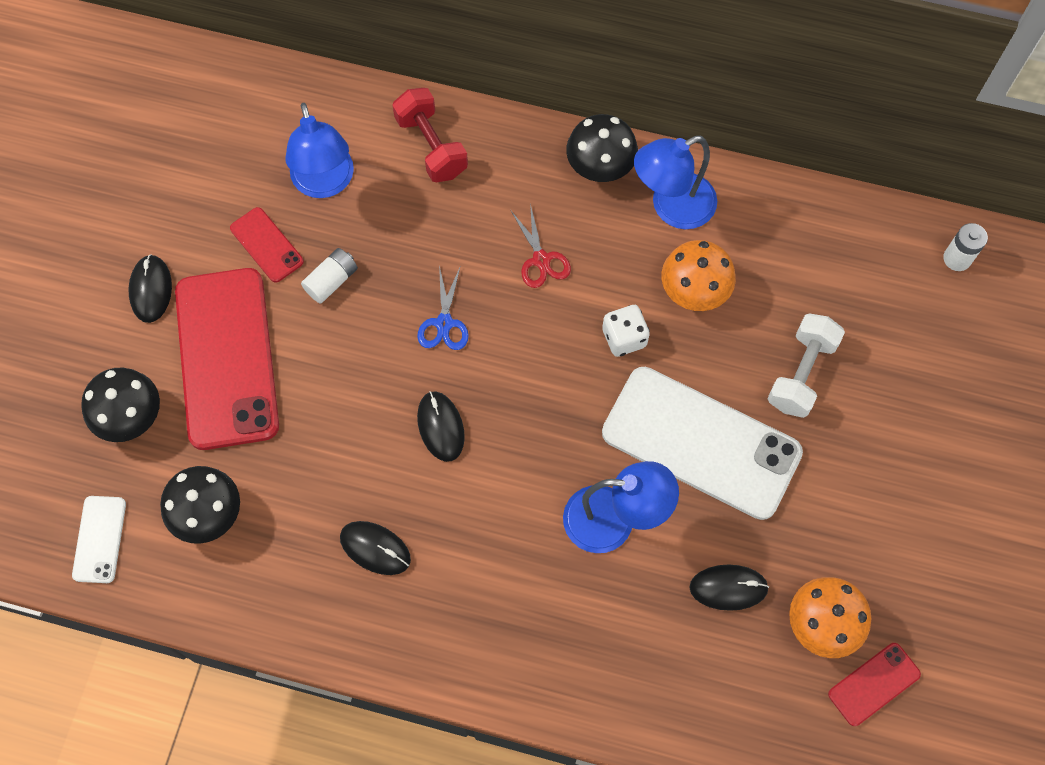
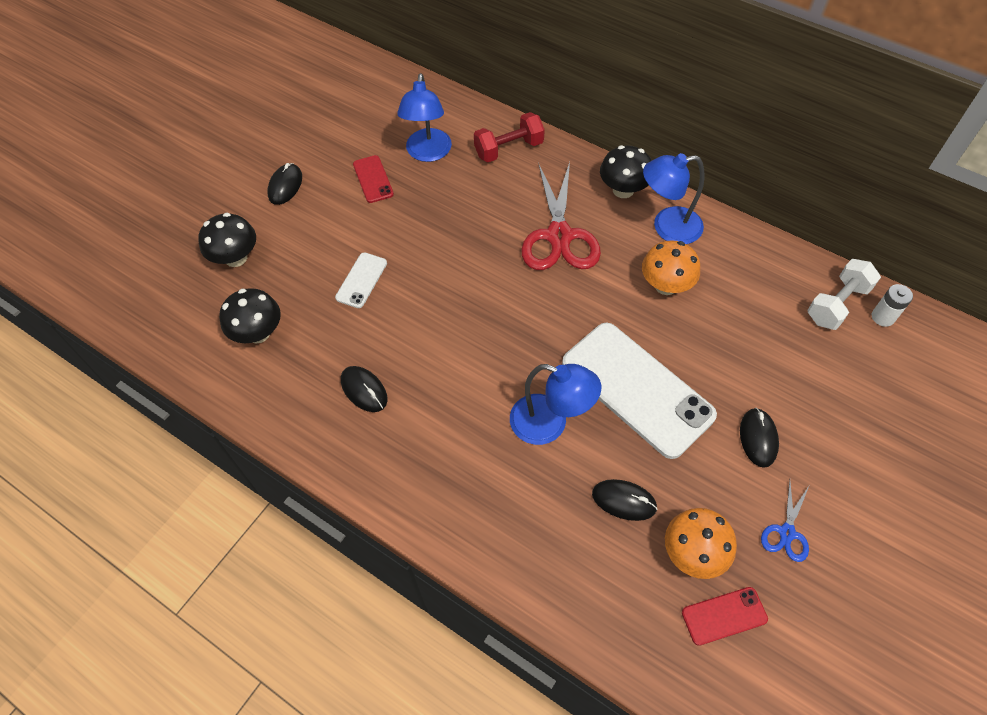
camera: 20 degrees right, 10 degrees down
(99, 539) = (178, 327): white phone -> white phone (361, 280)
(227, 358) = (316, 239): red phone -> none
(331, 281) = (407, 211): white battery -> none
(431, 146) = (509, 149): red dumbbell -> red dumbbell turned 75 degrees clockwise
(441, 427) = (445, 323): black mouse -> black mouse (758, 438)
(444, 323) = (474, 257): blue scissors -> blue scissors (787, 532)
(541, 259) = (559, 236): red scissors -> red scissors, size x2.07
(624, 338) = (602, 302): white dice -> none
(801, 374) = (732, 363): white dumbbell -> white dumbbell (837, 304)

